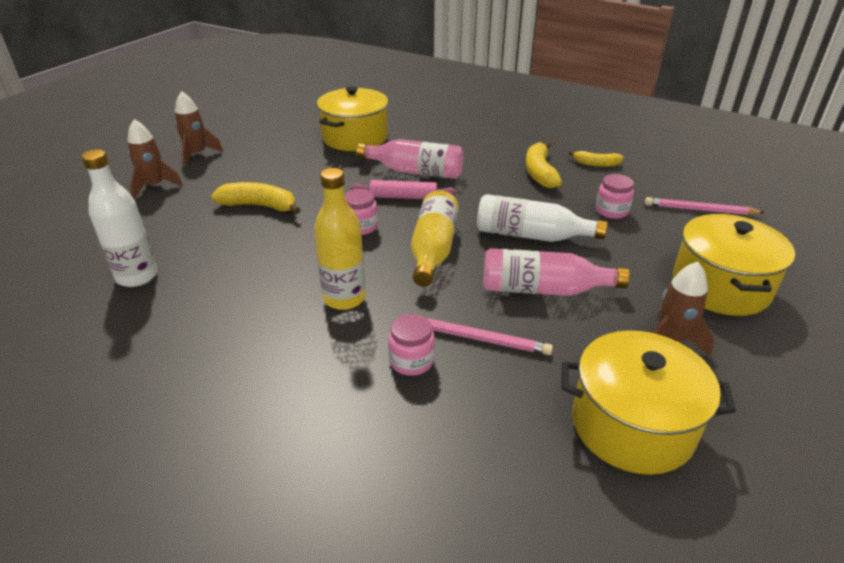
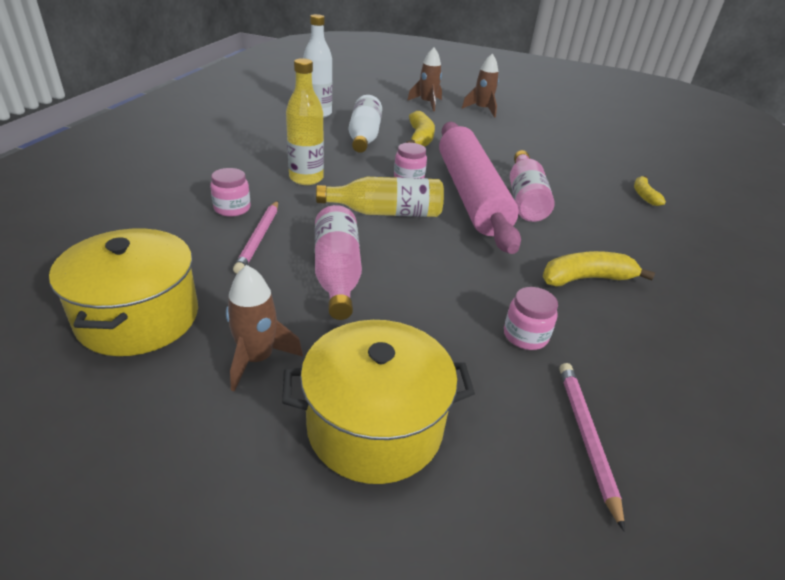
camera: 75 degrees right, 0 degrees up
(355, 138) = (568, 165): yellow pot -> none
(403, 197) = (470, 194): pink rolling pin -> pink rolling pin, size x2.38
(531, 235) = (435, 268): white bottle -> white bottle (364, 137)
(596, 164) = (653, 330): yellow banana -> yellow banana (644, 195)

